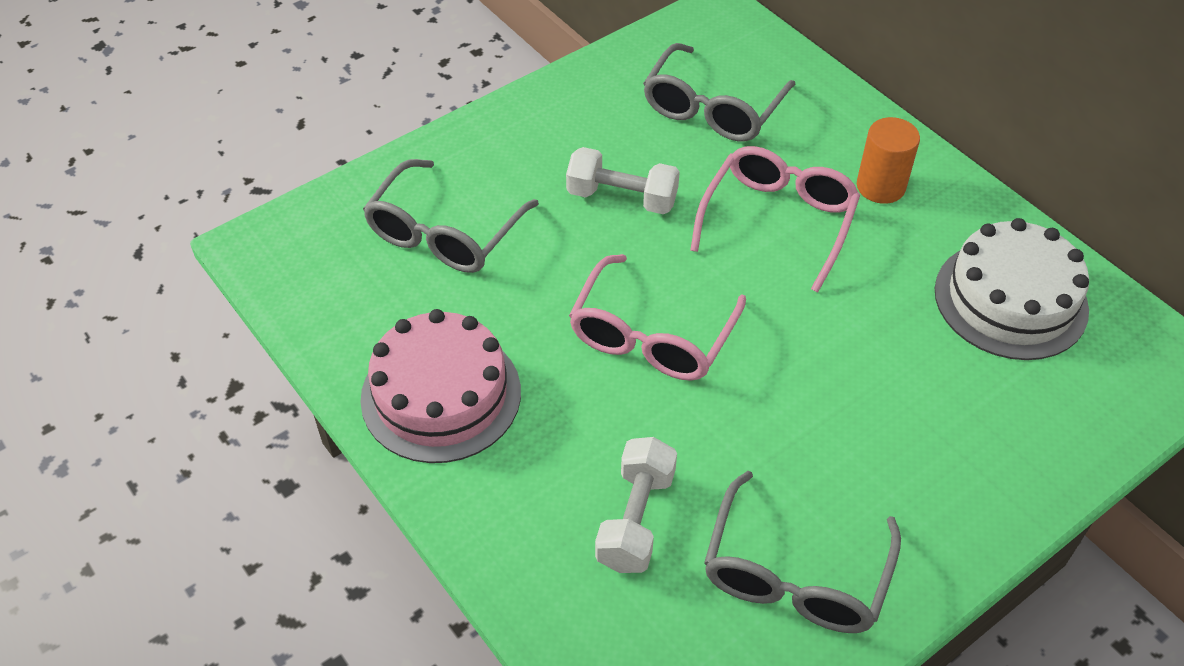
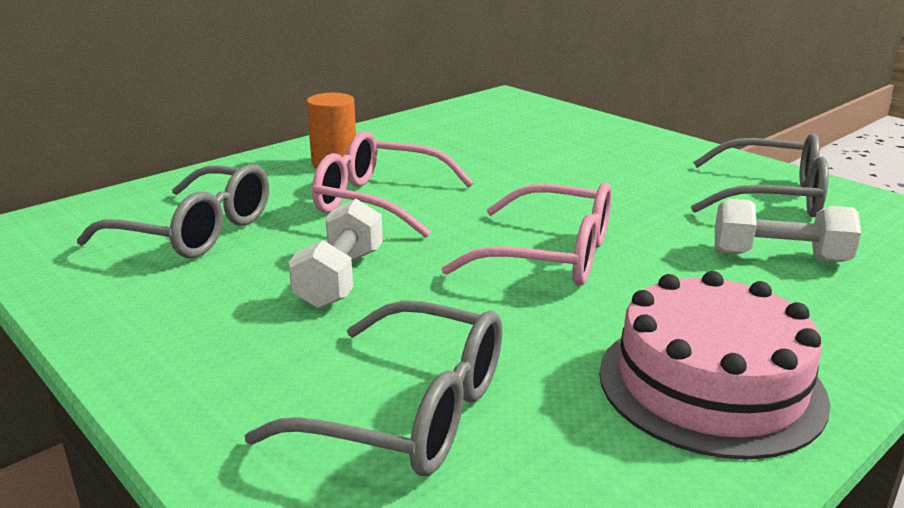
camera: 95 degrees left, 25 degrees down
(1010, 299) = (461, 130): white cake -> none

